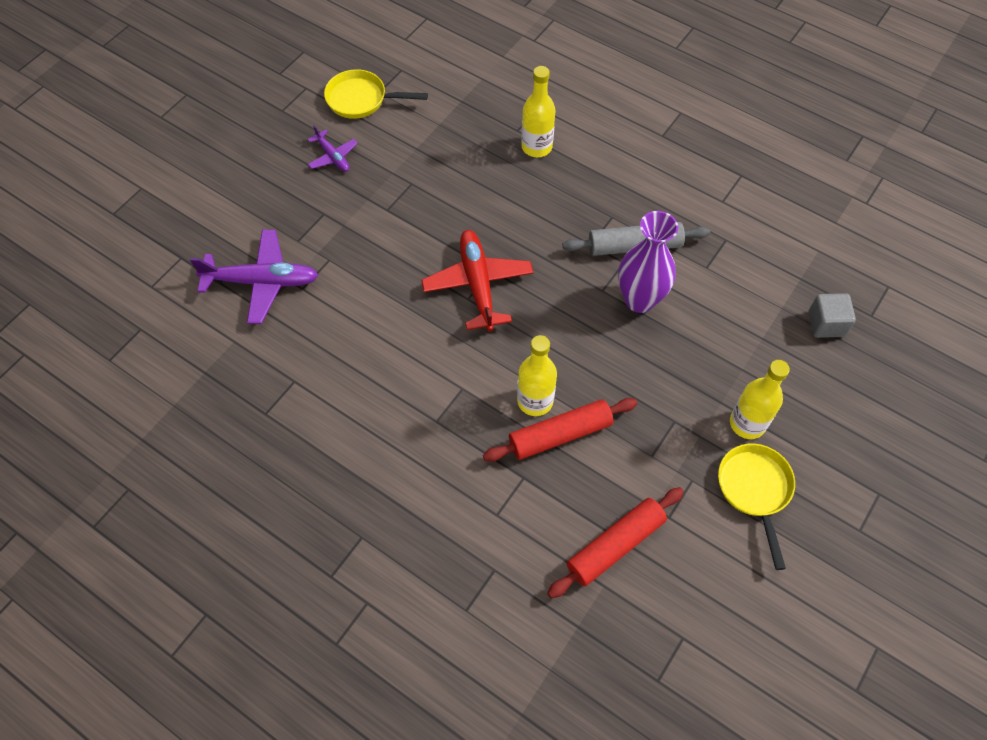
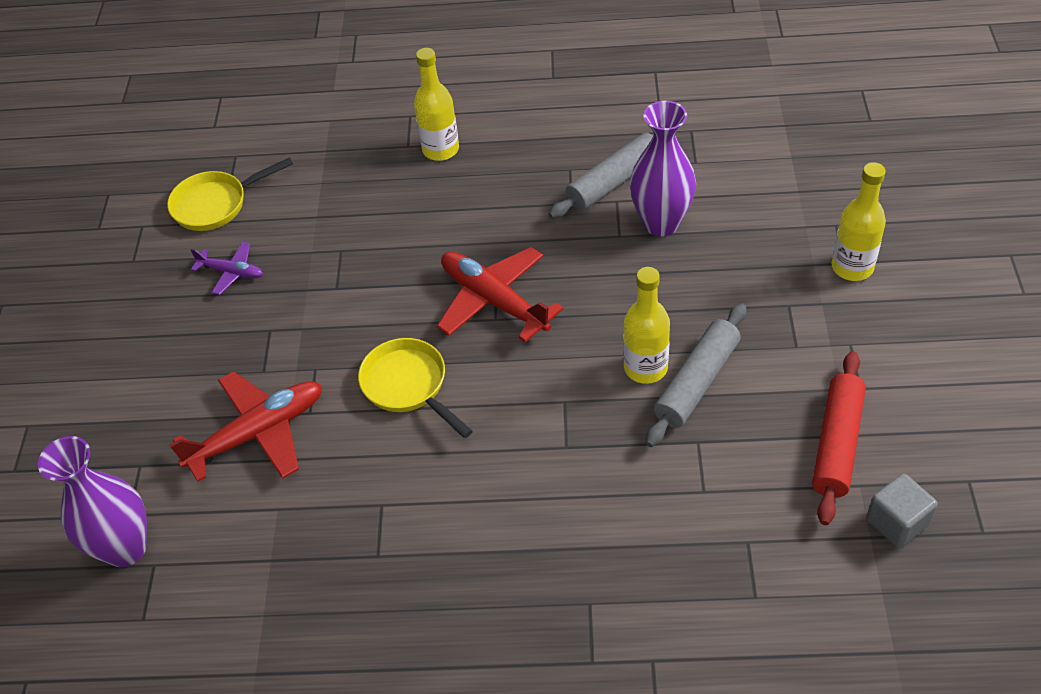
camera: 30 degrees left, 10 degrees down
(133, 307) = (126, 548): none -> purple vase
(262, 282) = (258, 433): purple plane -> red plane
(560, 435) = (697, 382): red rolling pin -> grey rolling pin
(755, 490) = (910, 317): yellow pan -> yellow pan (408, 386)
(826, 324) = (840, 148): grey cube -> grey cube (897, 522)

